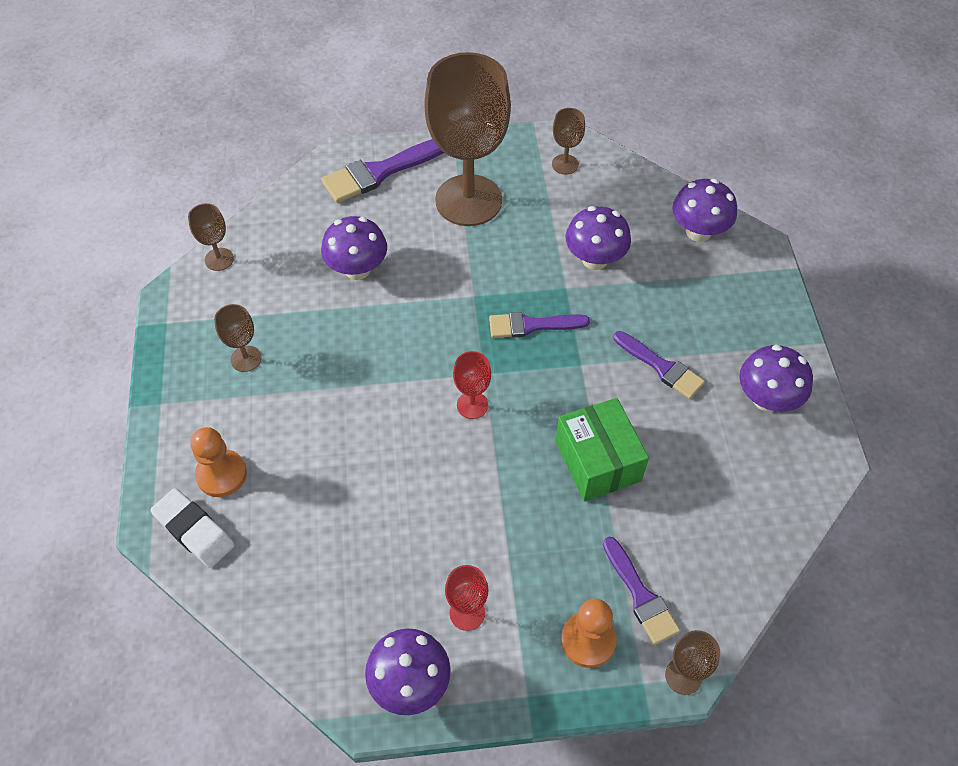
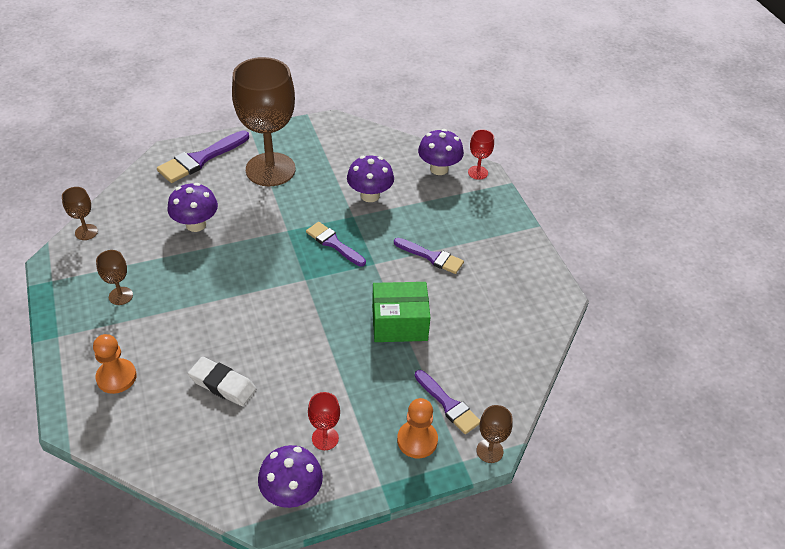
camera: 15 degrees left, 10 degrees down
(194, 530) = (102, 419): white eraser -> white eraser (222, 384)
(472, 405) = (300, 301): red goblet -> red goblet (478, 172)
(532, 325) = (333, 243): purple brush -> purple brush turned 60 degrees clockwise
(565, 164) = (336, 138): brown goblet -> none
(598, 461) = (399, 323): green box -> green box turned 60 degrees counterclockwise
(766, 399) = (508, 266): purple mushroom -> none

